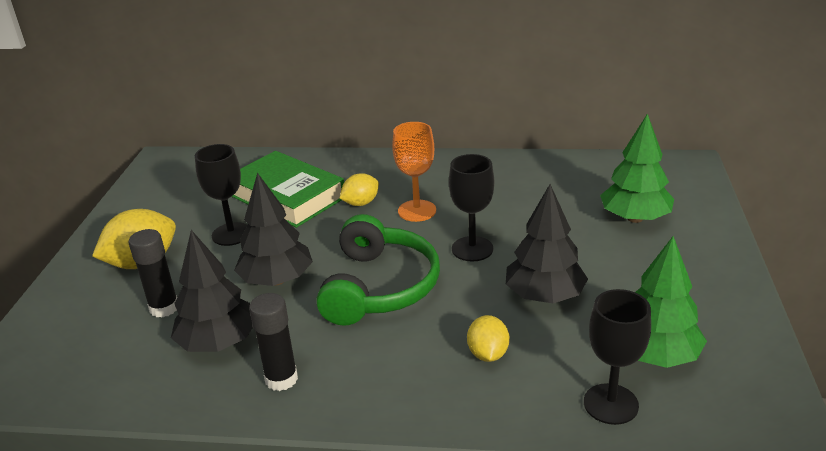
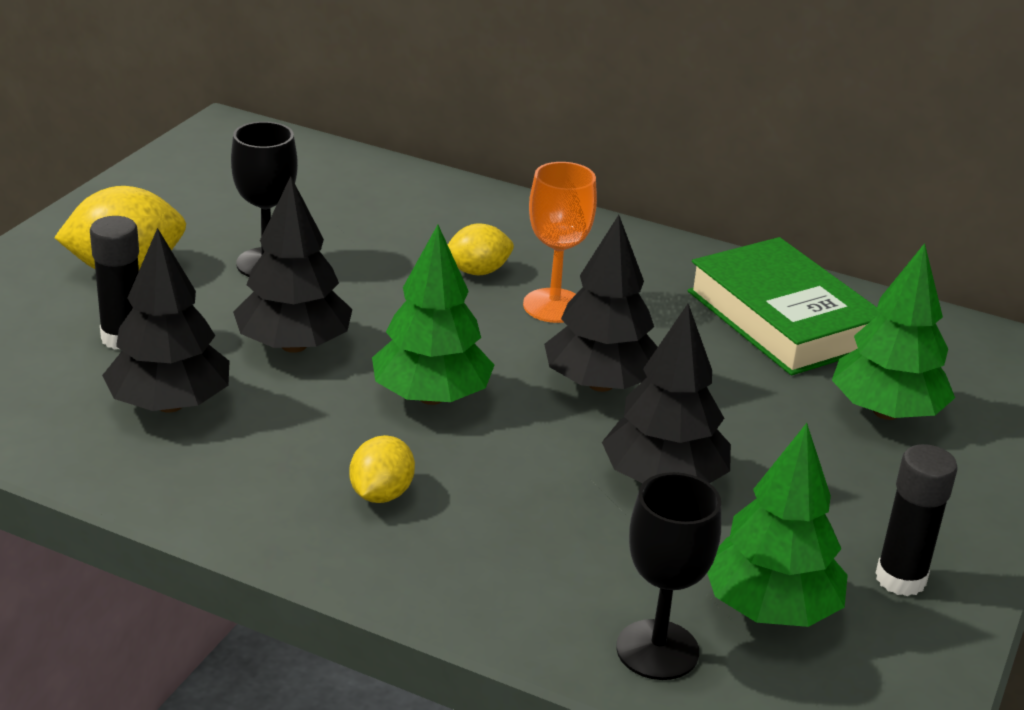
camera: 15 degrees right, 0 degrees up
(281, 379) = (225, 476): black glue stick -> black glue stick (900, 579)
(287, 196) = (375, 232): green book -> green book (782, 319)
(379, 287) = (431, 397): green headphones -> green tree
(472, 249) = (600, 384): black goblet -> black tree
(488, 354) = (527, 532): yellow lemon -> yellow lemon (381, 494)

